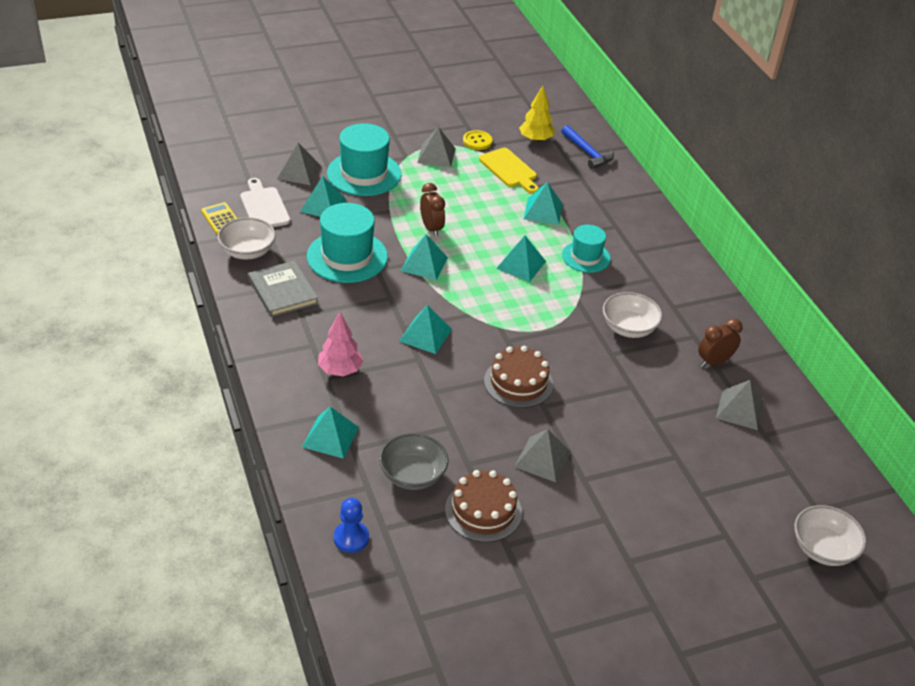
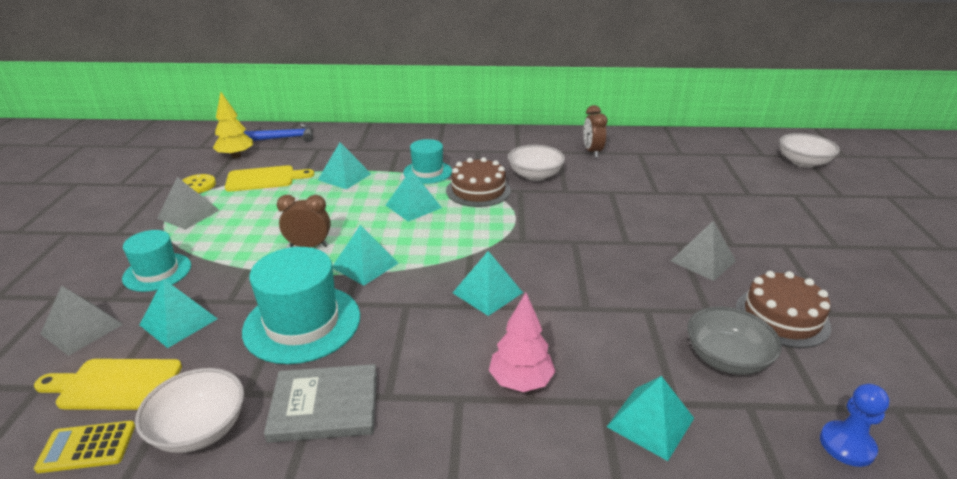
camera: 65 degrees left, 10 degrees down
(264, 206) = (115, 384): white cutting board -> yellow cutting board
(364, 174) = (157, 272): turquoise hat -> turquoise hat, size x0.62
(518, 382) = (588, 248): brown cake -> brown cake (478, 190)
(740, 409) = (650, 155): grey pyramid -> none

